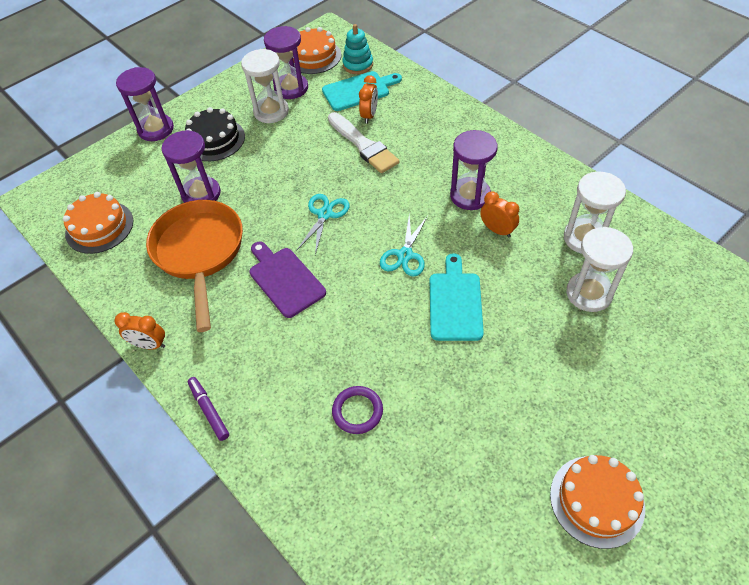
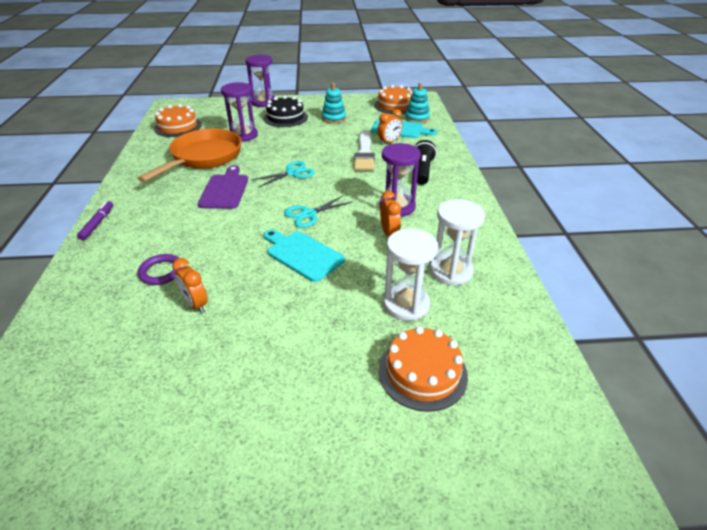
camera: 35 degrees right, 15 degrees down
(149, 345) = (120, 181): orange clock -> orange clock (196, 304)
(271, 111) = (334, 118): white hourglass -> turquoise stacking toy
(291, 88) = (360, 113): purple hourglass -> none
(443, 137) = (422, 171): none -> black flashlight
(455, 302) = (302, 254): turquoise cutting board -> turquoise cutting board turned 90 degrees counterclockwise
(596, 500) = (219, 435): orange cake -> orange cake (422, 372)

